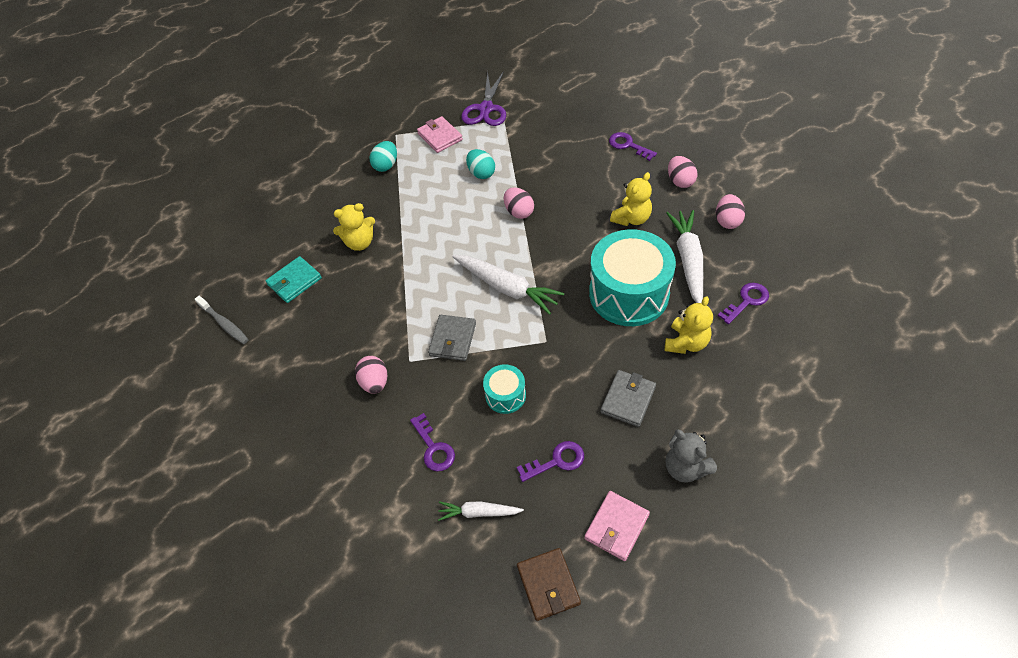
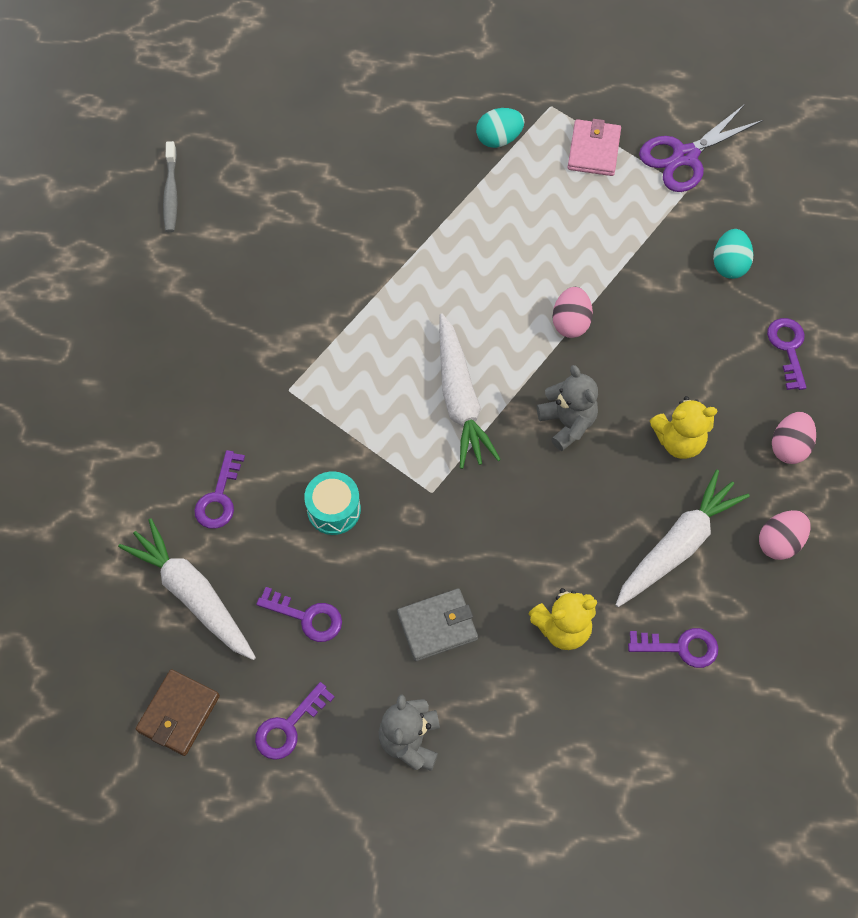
camera: 40 degrees right, 10 degrees up
(294, 281) = (274, 203): turquoise wallet -> none
(360, 242) = (377, 213): yellow teddy bear -> none
(375, 382) = (236, 382): pink egg -> none
(453, 339) = (349, 406): grey wallet -> none
(478, 512) = (192, 594): white carrot -> white carrot, size x1.76
(481, 173) = (585, 238): turquoise egg -> turquoise egg (729, 264)
(572, 254) = (567, 423): none -> grey teddy bear
(616, 527) = (288, 727): pink wallet -> purple key
(629, 293) = (571, 521): turquoise drum -> none

